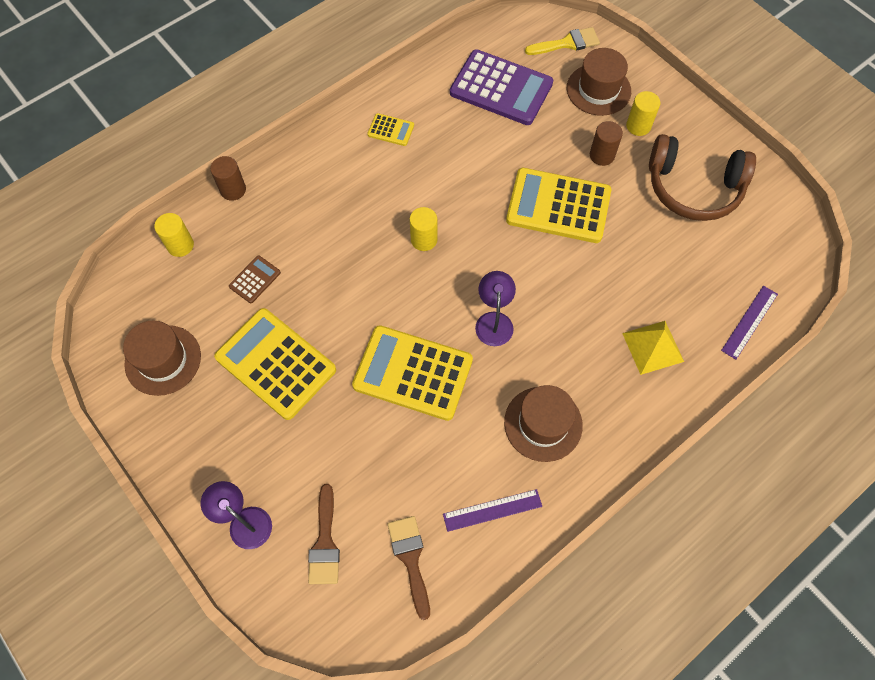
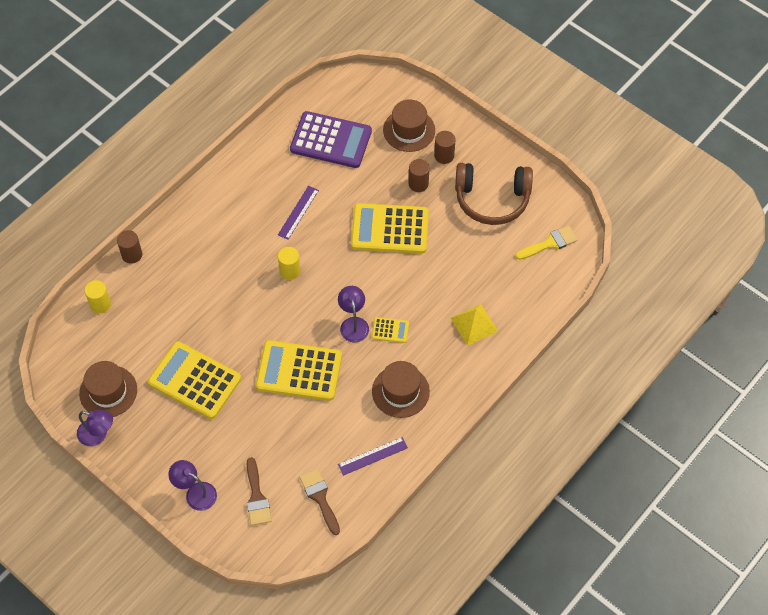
camera: 10 degrees left, 5 degrees down
(136, 417) = (98, 435): none -> purple lamp
(255, 279) = (165, 321): brown calculator -> none
(391, 130) = (248, 188): yellow calculator -> yellow calculator (390, 330)
(567, 43) = (378, 94): yellow brush -> yellow brush (550, 243)
(638, 126) = (444, 156): yellow cylinder -> brown cylinder
(749, 322) = (543, 295): purple ruler -> purple ruler (298, 212)

